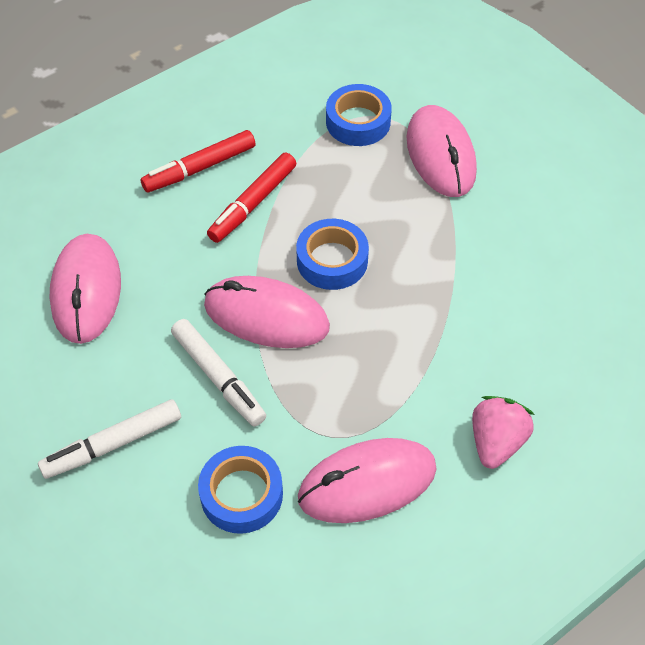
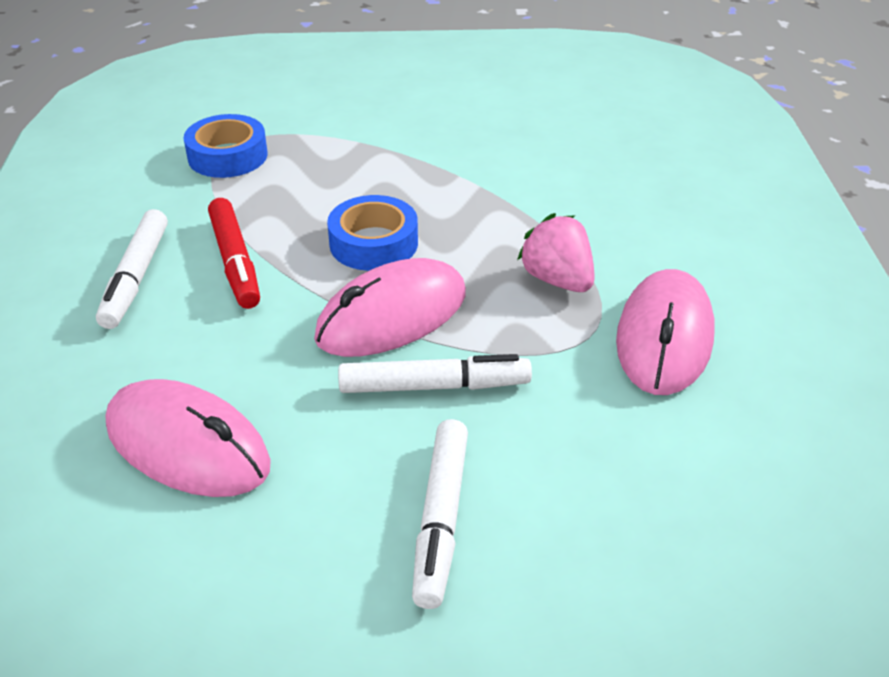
camera: 55 degrees left, 15 degrees down
(200, 168) = (136, 277): red marker -> white marker
(241, 494) = (605, 435): blue tape -> none
(440, 155) = (331, 131): pink mouse -> none
(496, 442) = (682, 241): pink strawberry -> pink strawberry (557, 280)

